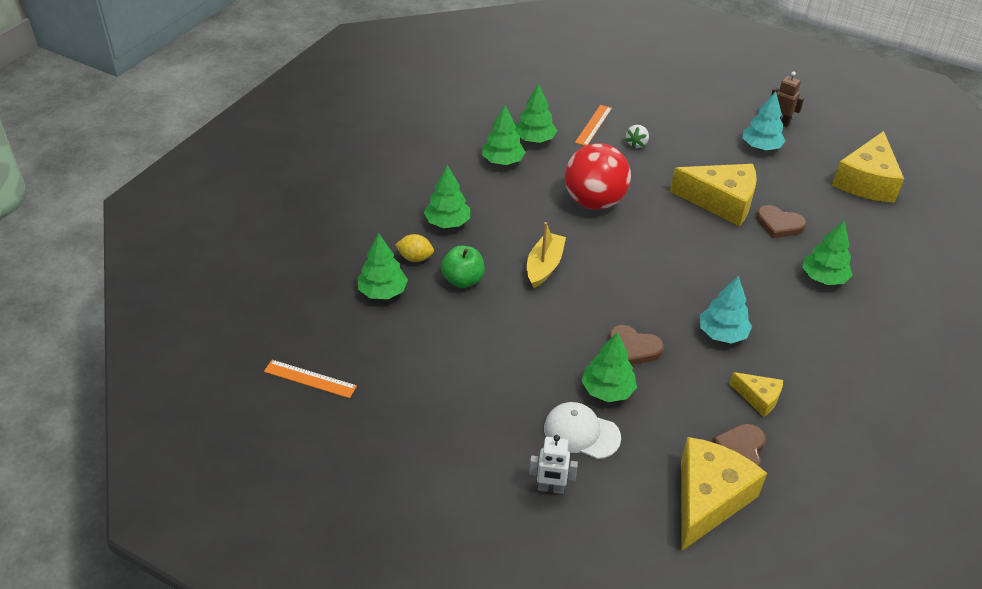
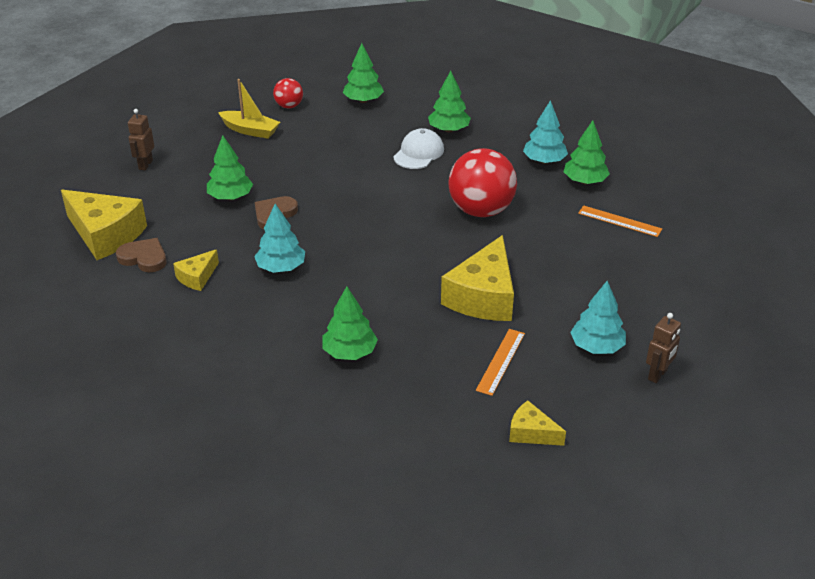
camera: 95 degrees right, 5 degrees down
(310, 379) = (278, 75): orange ruler -> orange ruler (501, 361)
(396, 359) = (289, 106): none -> red ball
(415, 258) = (402, 114): yellow lemon -> none
(463, 280) = (372, 135): green apple -> none
(502, 161) = (544, 161): green tree -> turquoise tree
(544, 266) = (386, 176): yellow boat -> yellow boat (250, 130)
(551, 488) = (145, 165): white robot -> brown robot
(581, 433) = (191, 181): white cap -> white cap (418, 153)
(636, 144) = (588, 248): white strawberry -> none
(779, 224) = (443, 335): brown heart -> none
(866, 181) = (531, 433): yellow cheese -> yellow cheese, size x0.51

